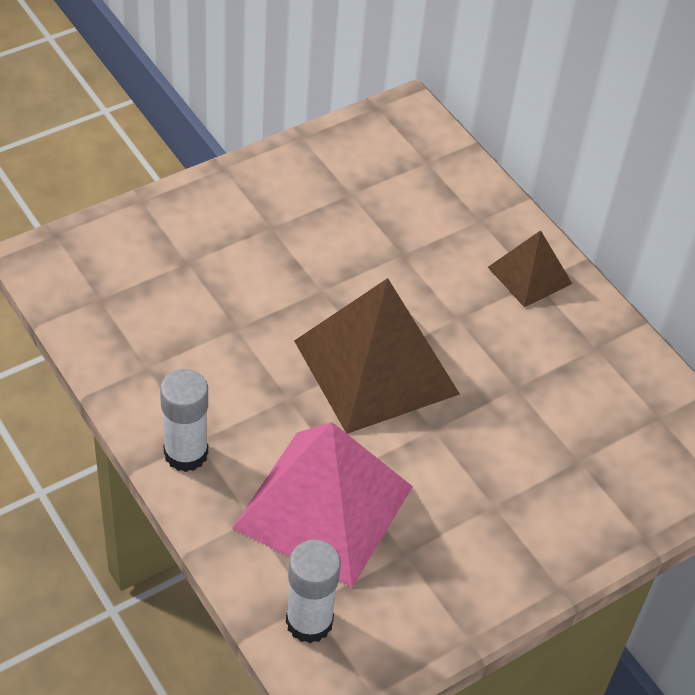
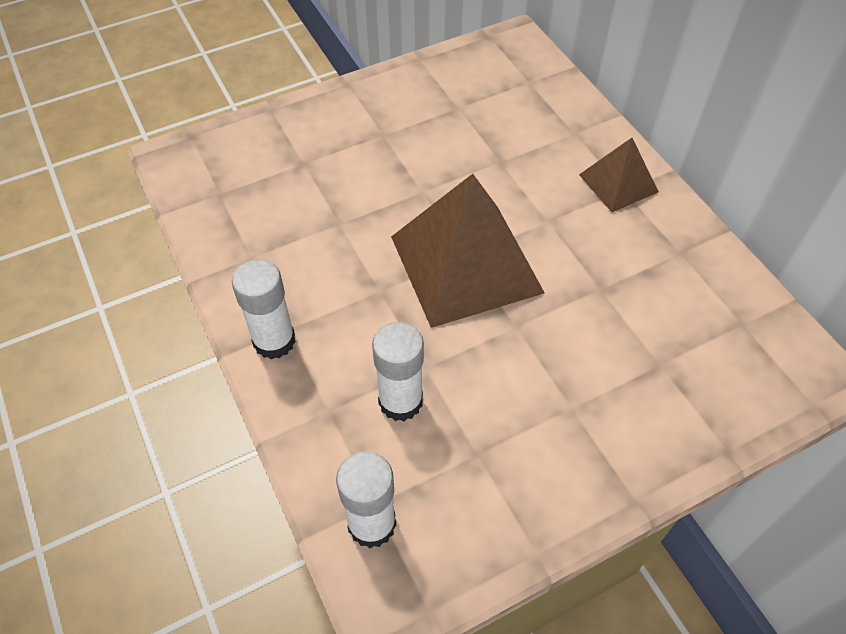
camera: 10 degrees right, 5 degrees up
(323, 507) = (400, 401): pink pyramid -> white glue stick

